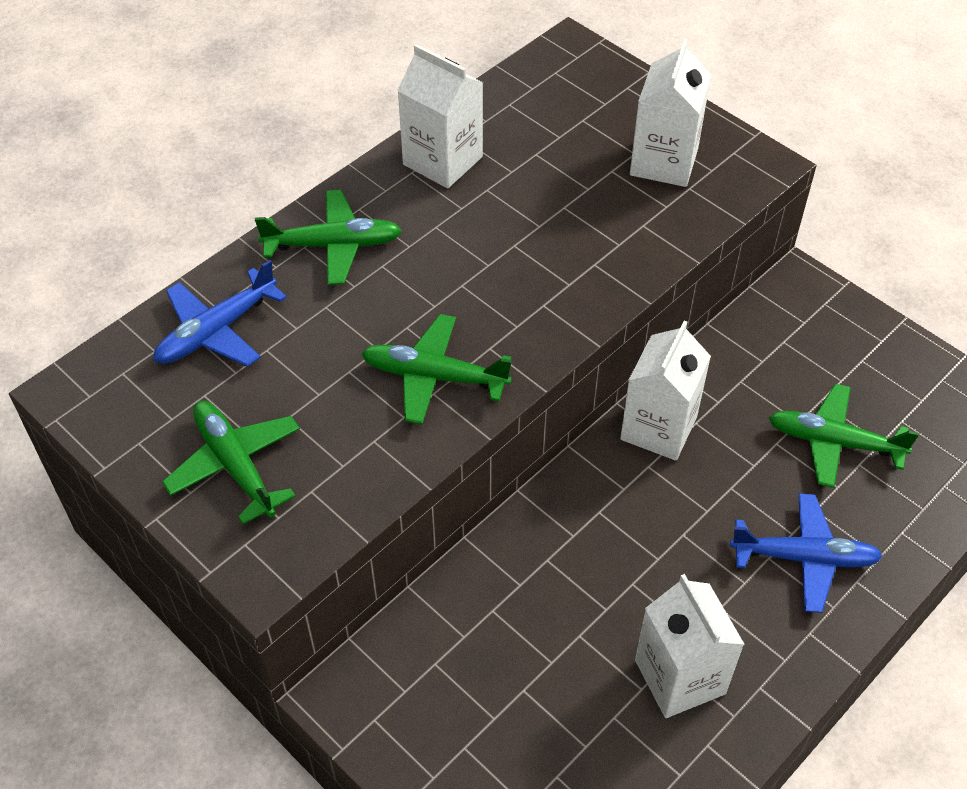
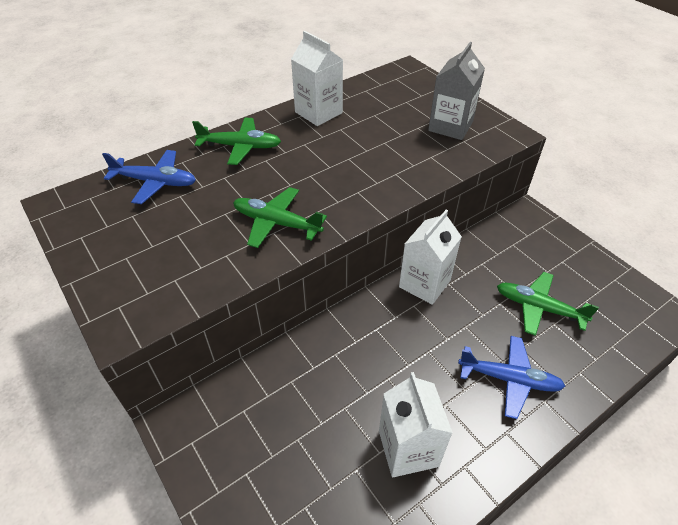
camera: 10 degrees right, 5 degrees down
(217, 330) = (155, 182): blue plane -> blue plane turned 135 degrees counterclockwise
(235, 466) = (133, 258): green plane -> none
(664, 162) = (450, 126): white carton -> grey carton

